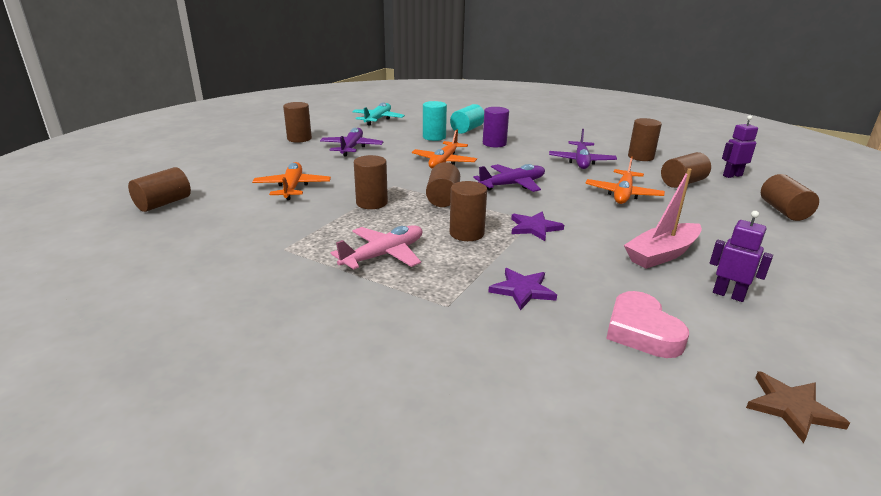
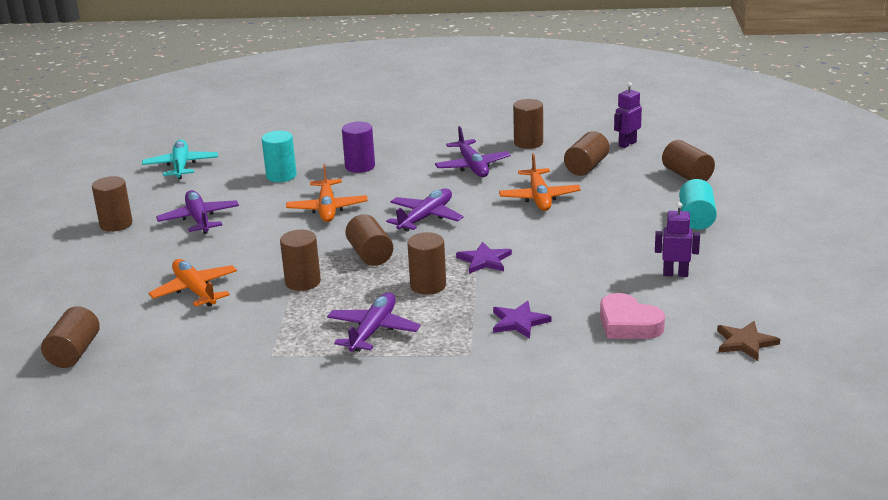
camera: 25 degrees left, 0 degrees up
(384, 255) = (373, 330): pink plane -> purple plane
(467, 129) = (309, 153): turquoise cylinder -> turquoise cylinder (696, 218)
(662, 254) = (608, 253): pink boat -> none

